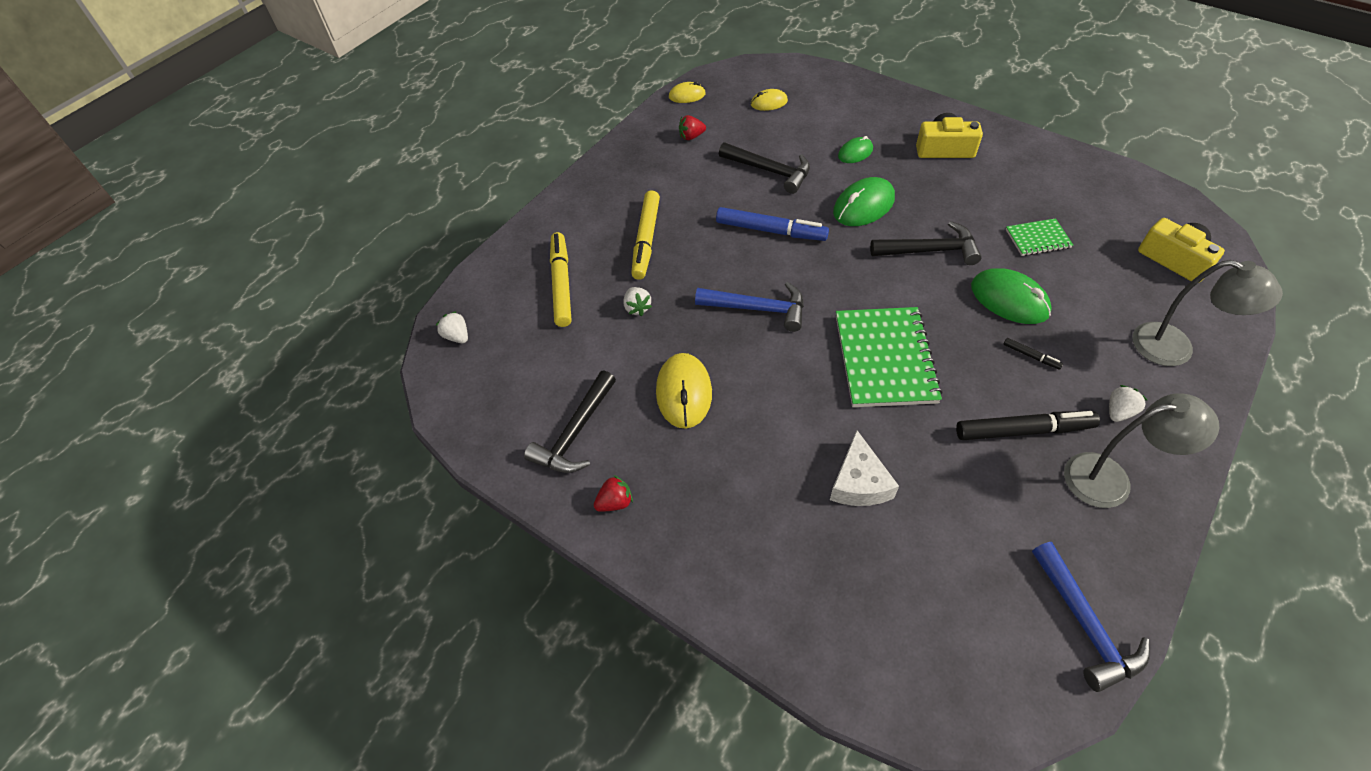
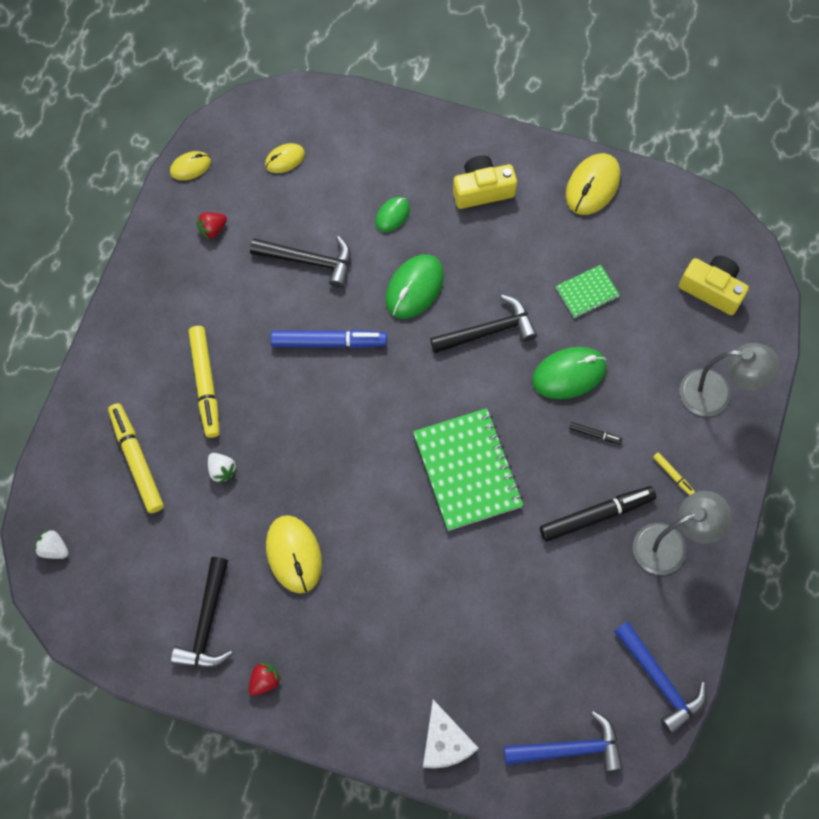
camera: 20 degrees left, 15 degrees up
(758, 309) = (339, 442): blue hammer -> blue hammer (570, 748)
(859, 482) = (467, 604): white cheese -> white cheese (445, 742)
(1009, 300) = (569, 374): green mouse -> green mouse turned 45 degrees counterclockwise
(1053, 162) = (592, 186): none -> yellow mouse
(1119, 411) = (673, 475): white strawberry -> yellow marker

